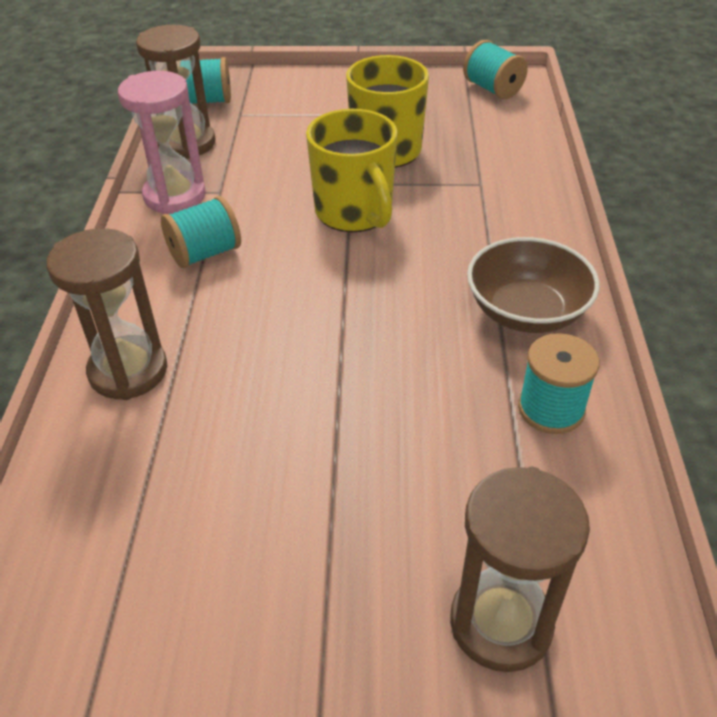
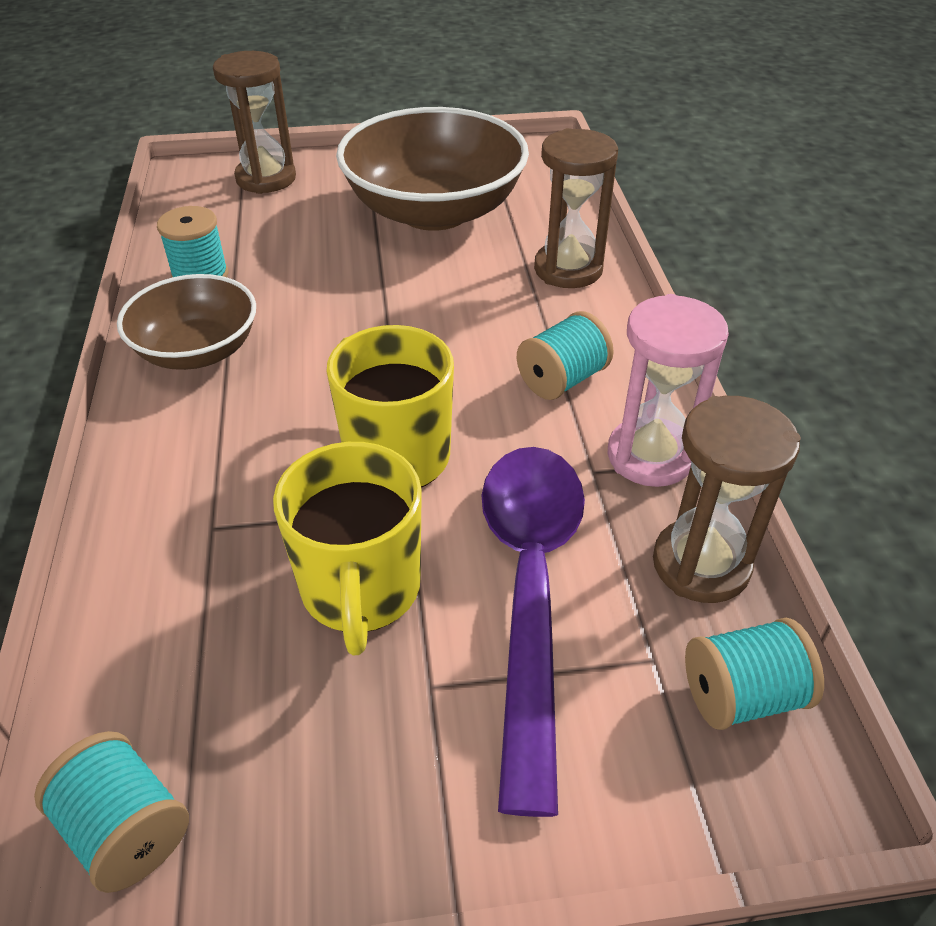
camera: 170 degrees right, 0 degrees up
(246, 497) = (434, 211): none -> brown bowl
(290, 141) = (530, 590): none -> purple spoon

